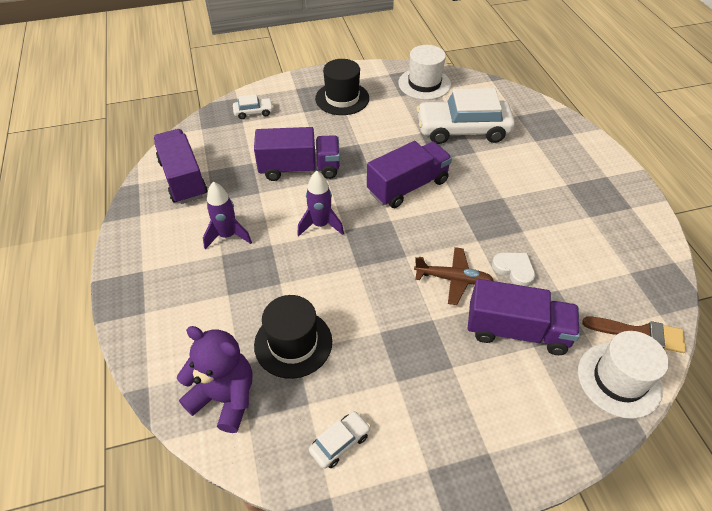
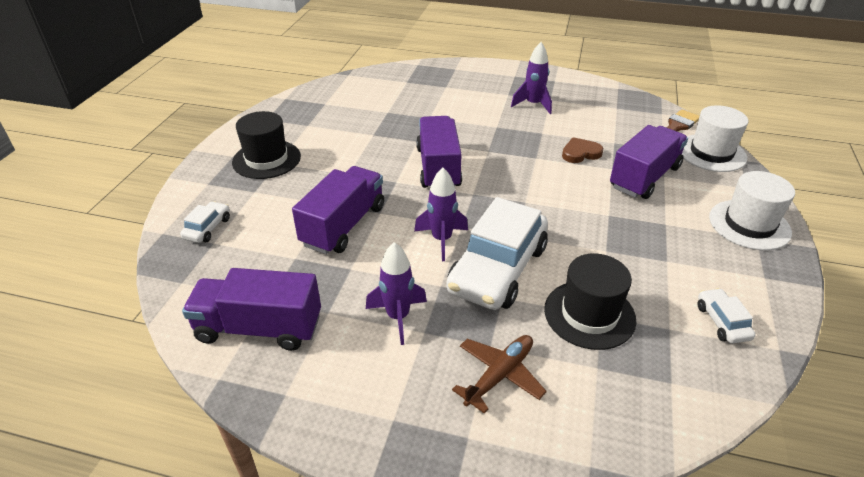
camera: 60 degrees left, 10 degrees down
(225, 397) = (636, 394): purple teddy bear -> none
(424, 84) = (308, 107): white hat -> white hat (749, 224)
(453, 279) = (570, 187): brown plane -> brown plane (499, 375)
(463, 130) = (395, 112): white car -> white car (498, 269)
(514, 269) = (580, 153): white heart -> brown heart
(566, 208) = (533, 104): none -> purple rocket

